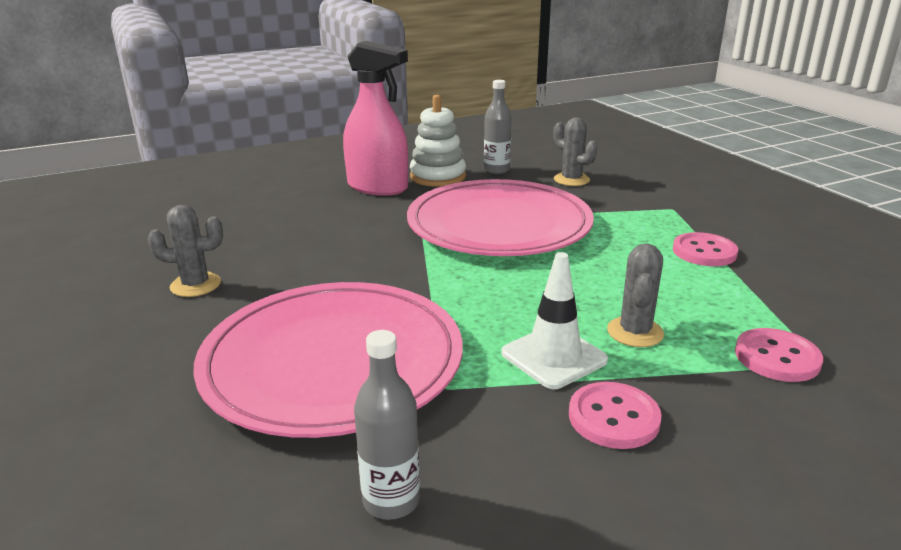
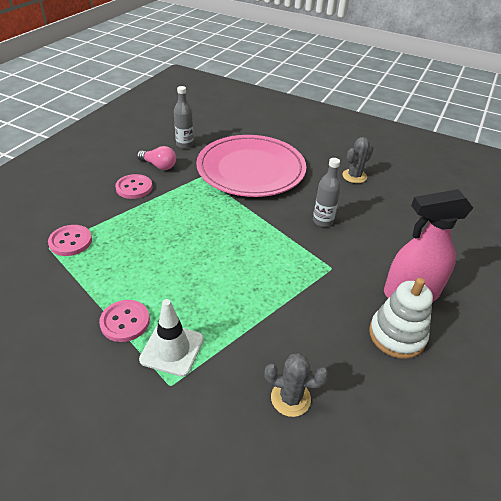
camera: 140 degrees right, 15 degrees up
(496, 170) = (370, 379): grey bottle -> grey bottle (323, 221)
(499, 225) = (280, 287): pink plate -> none
(517, 455) = (159, 165): none -> pink light bulb
(553, 357) = (171, 203): white traffic cone -> white traffic cone (172, 349)
(635, 332) = (143, 230): grey cactus -> none

